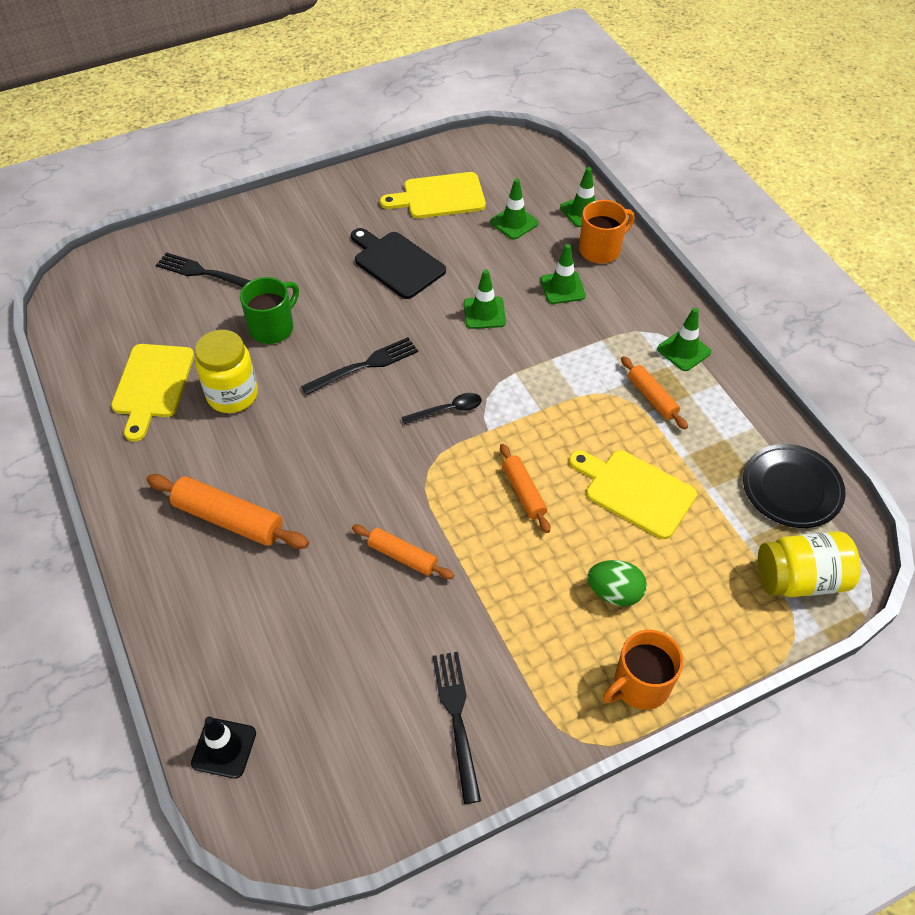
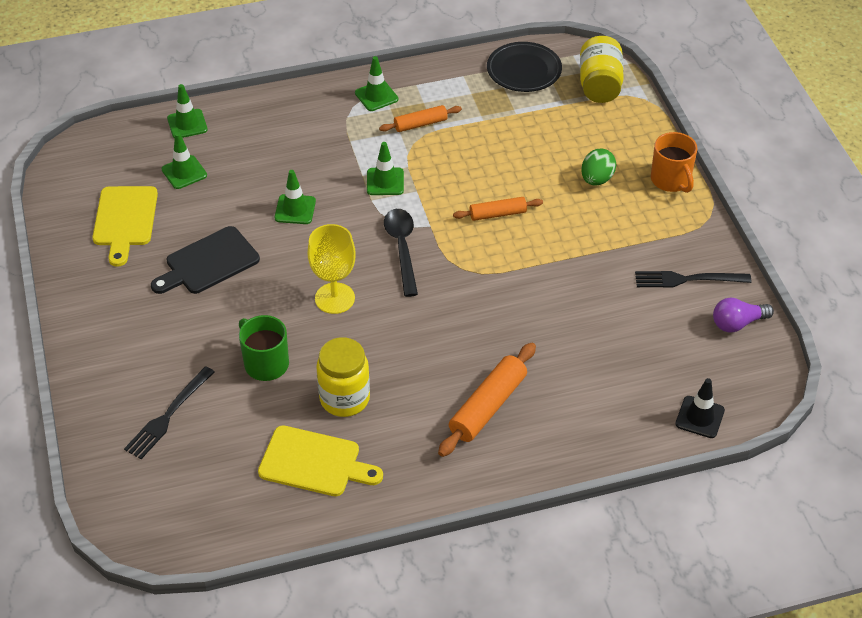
camera: 80 degrees left, 5 degrees down
(365, 365) = (334, 298): black fork -> yellow goblet
(388, 789) = (737, 323): none -> purple light bulb
(402, 556) = (545, 294): orange rolling pin -> none
(448, 410) = (402, 248): black spoon -> black spoon, size x1.54
(562, 288) = (281, 154): green traffic cone -> green traffic cone (385, 182)
(601, 249) = (242, 122): orange mug -> none
(635, 491) = (509, 151): yellow cutting board -> none

